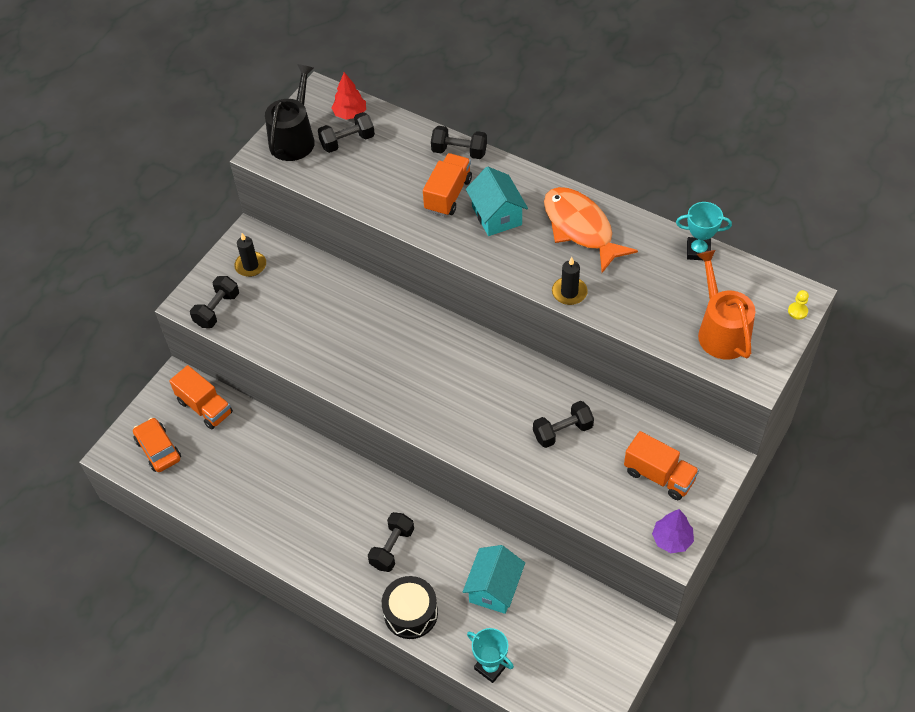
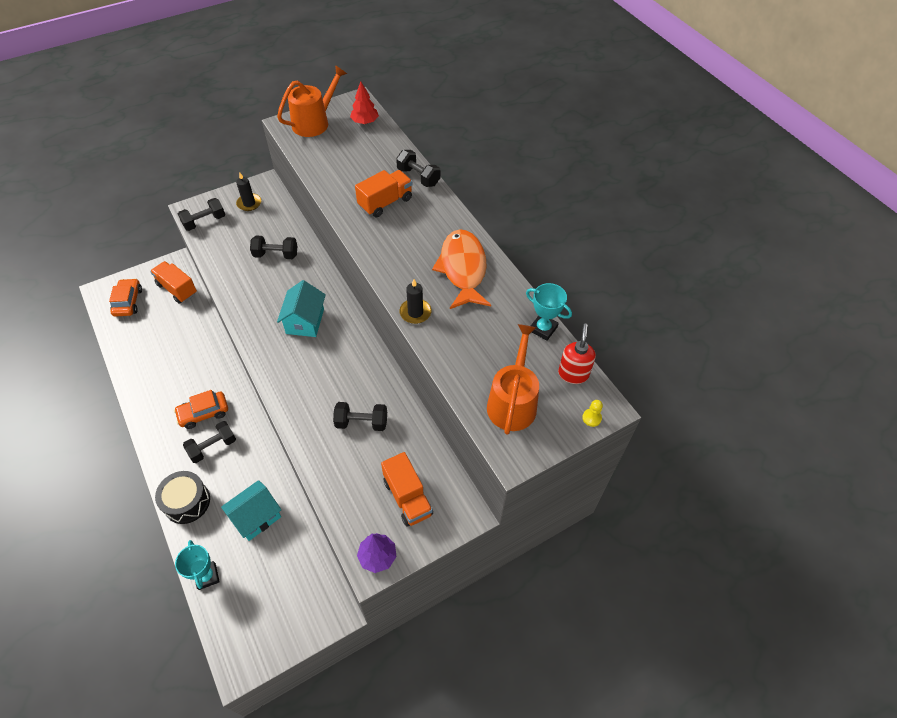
camera: 25 degrees right, 0 degrees up
(205, 407) = (177, 289): orange truck -> orange truck turned 150 degrees clockwise
(294, 139) = (314, 122): black watering can -> orange watering can
(347, 141) = (347, 139): black dumbbell -> black dumbbell (276, 255)
(353, 520) = (204, 413): none -> orange car
(496, 215) = (408, 232): turquoise house -> turquoise house (305, 321)
(754, 280) = (573, 374): none -> red soap dispenser

